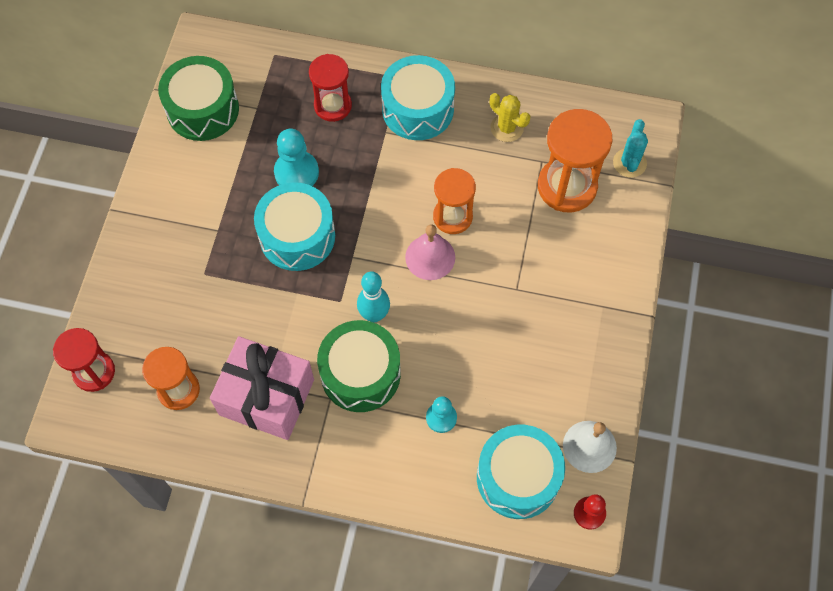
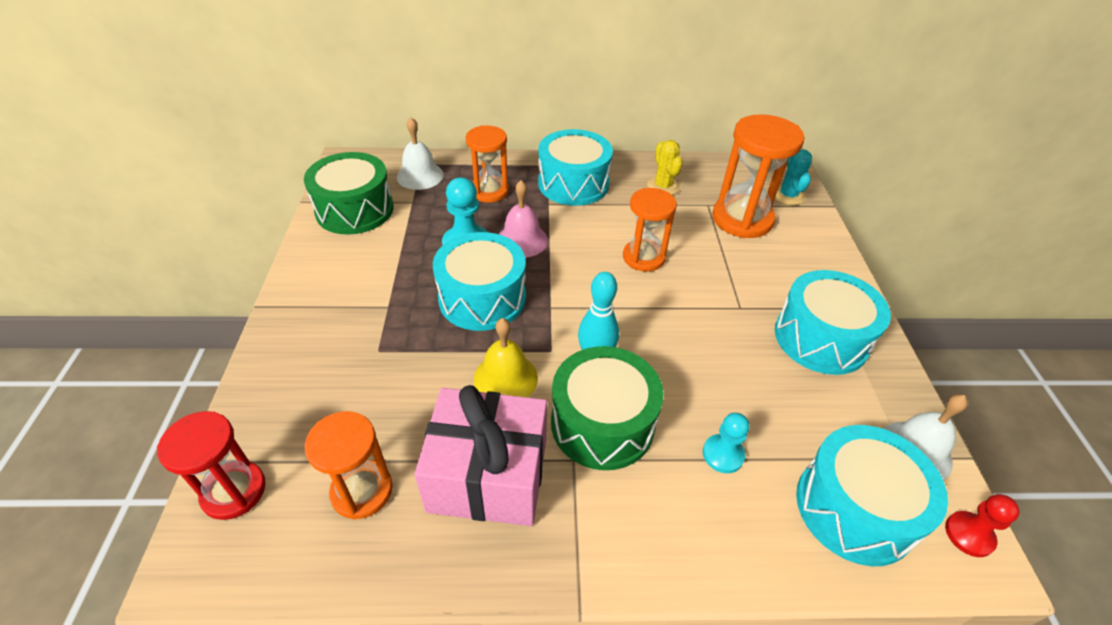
camera: 15 degrees left, 20 degrees down
(270, 72) = (420, 176): none -> white bell
(298, 319) = (505, 378): none -> yellow bell
(333, 106) = (489, 191): red hourglass -> orange hourglass
(430, 257) = (635, 294): pink bell -> pink bell (522, 240)
(507, 128) = (663, 186): yellow cactus -> yellow cactus turned 45 degrees clockwise
(571, 334) = (821, 338): none -> turquoise drum

